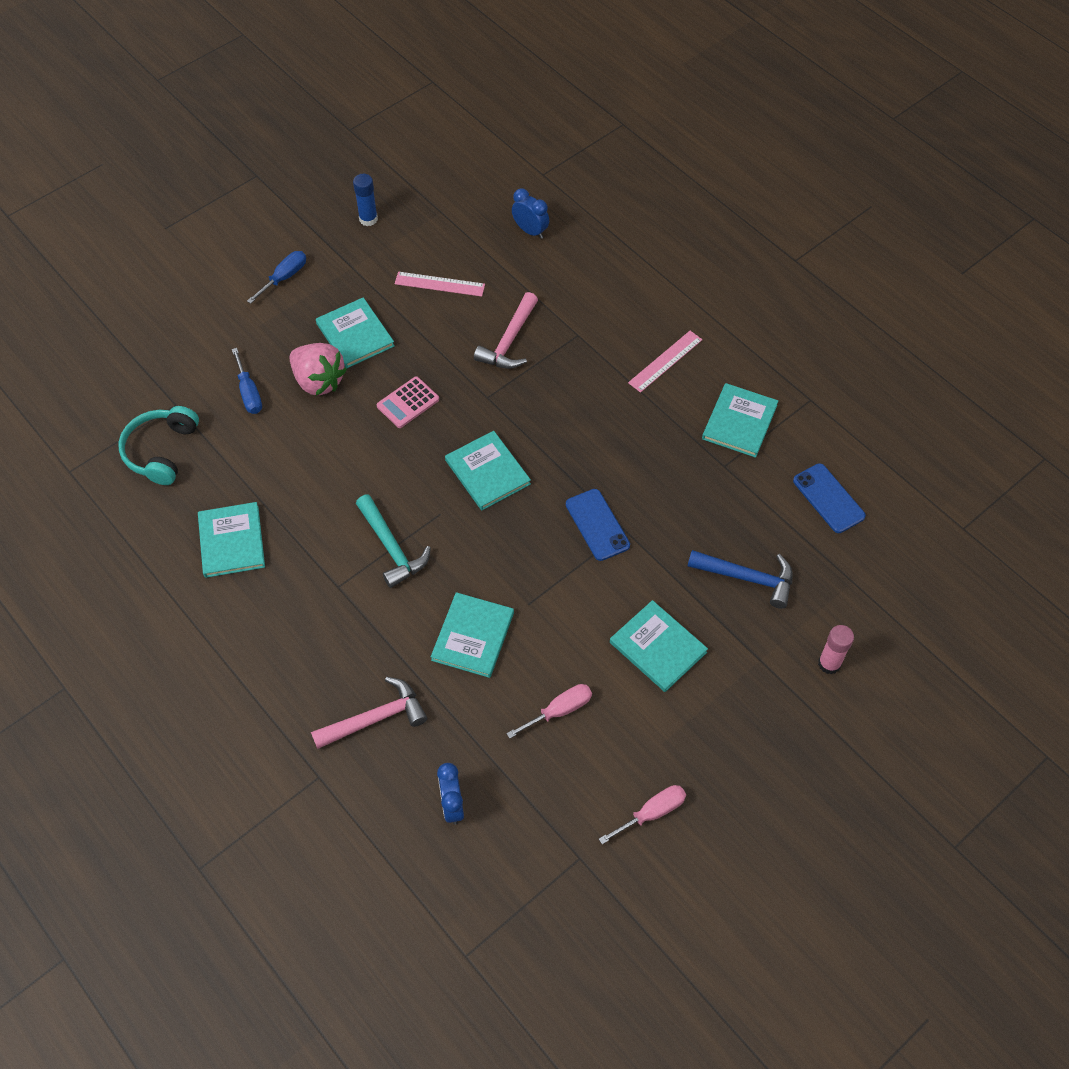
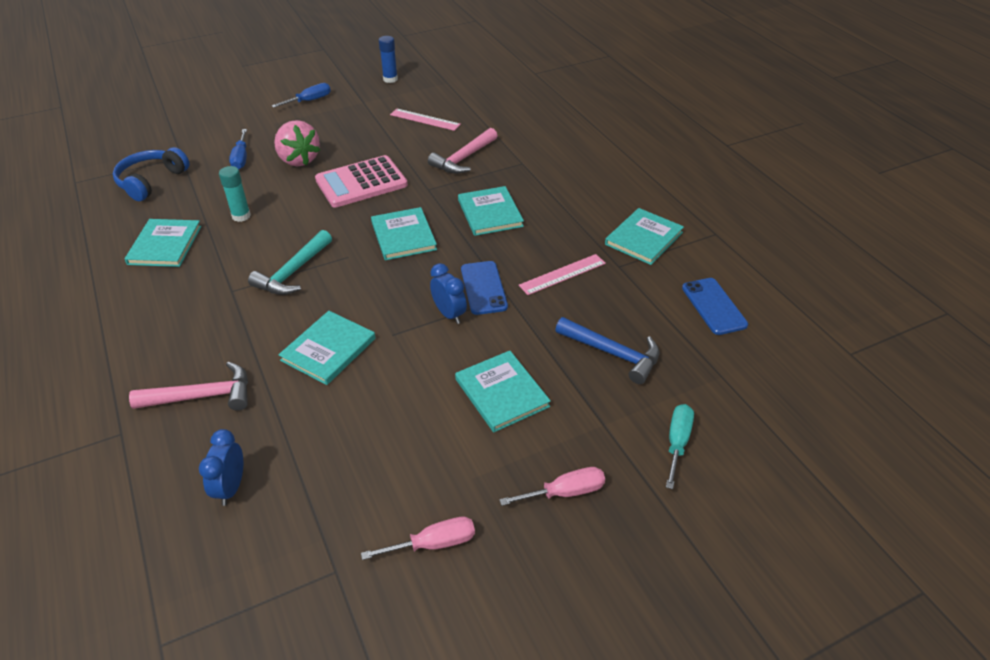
camera: 15 degrees right, 15 degrees down
(161, 451) = (151, 181): turquoise headphones -> blue headphones
(295, 481) = (241, 216): none -> turquoise glue stick
(355, 335) = (343, 138): turquoise book -> turquoise book (490, 213)
(391, 547) = (293, 272): turquoise hammer -> turquoise hammer turned 45 degrees clockwise
(408, 403) = (361, 182): pink calculator -> pink calculator, size x1.72
(530, 231) = (511, 101): blue clock -> blue clock (449, 314)
(559, 711) = (380, 426): pink screwdriver -> pink screwdriver (565, 492)
(665, 361) = (590, 189): pink ruler -> pink ruler (562, 274)
(829, 664) = (677, 443): pink glue stick -> turquoise screwdriver

